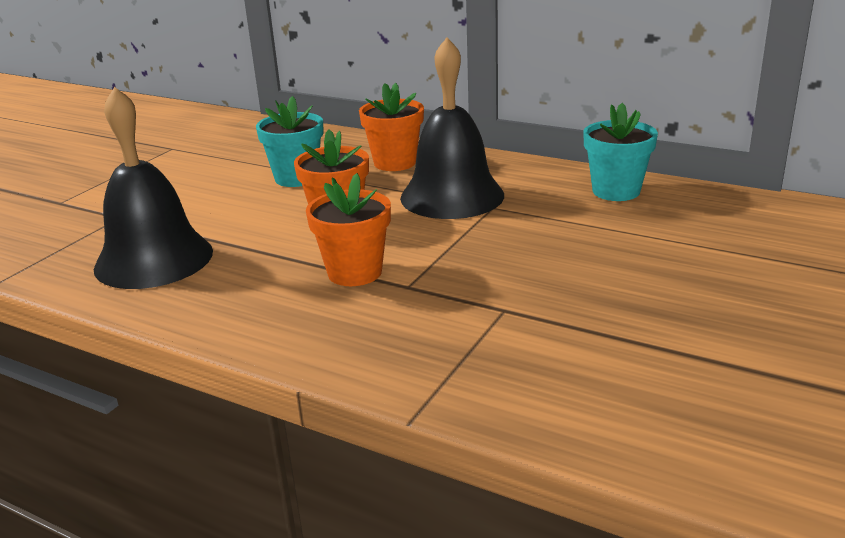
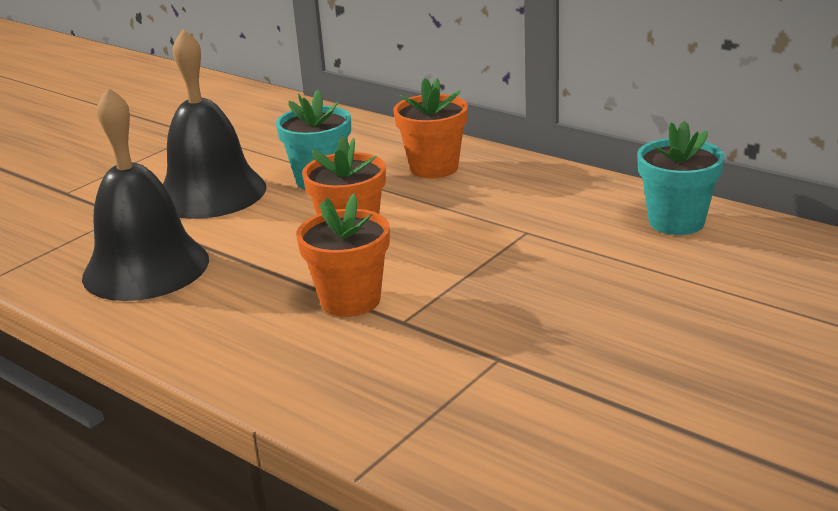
camera: 10 degrees right, 0 degrees up
(452, 196) = (485, 215): black bell -> black bell (211, 193)

